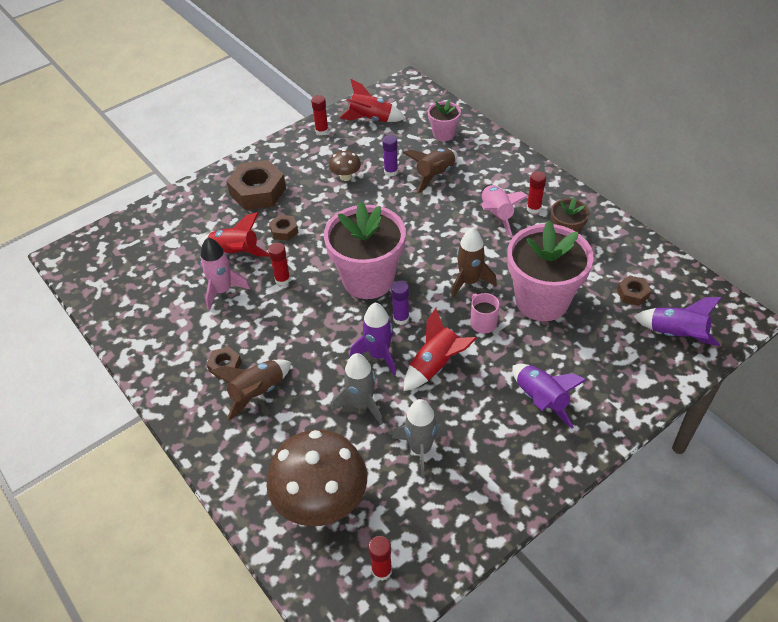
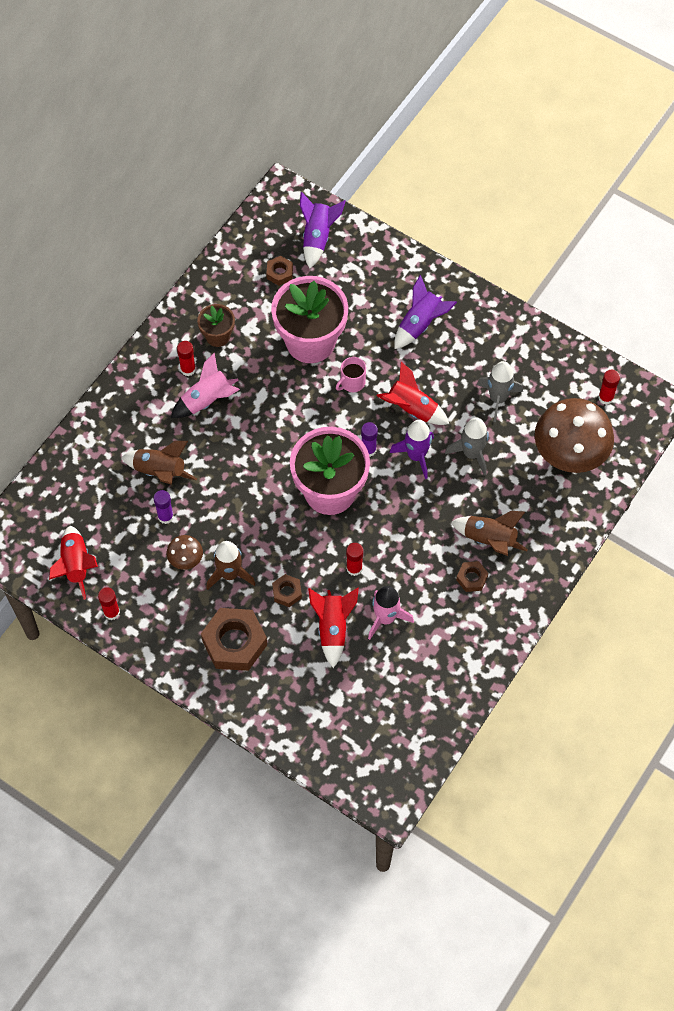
camera: 110 degrees left, 15 degrees up
(443, 134) = (86, 480): pink flower pot -> none
(469, 282) = (305, 404): brown rocket -> brown rocket (230, 574)

